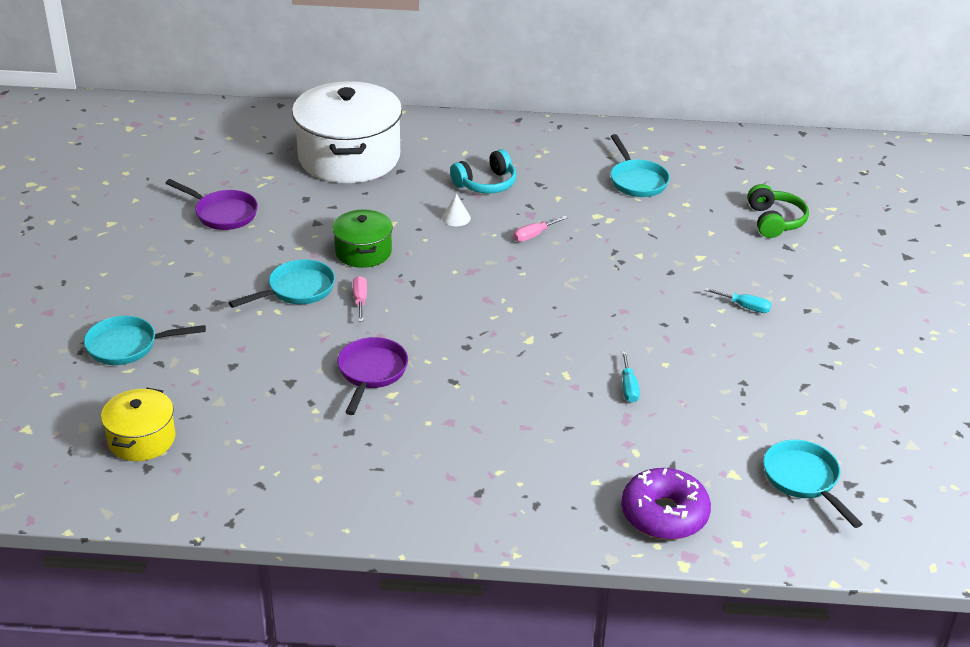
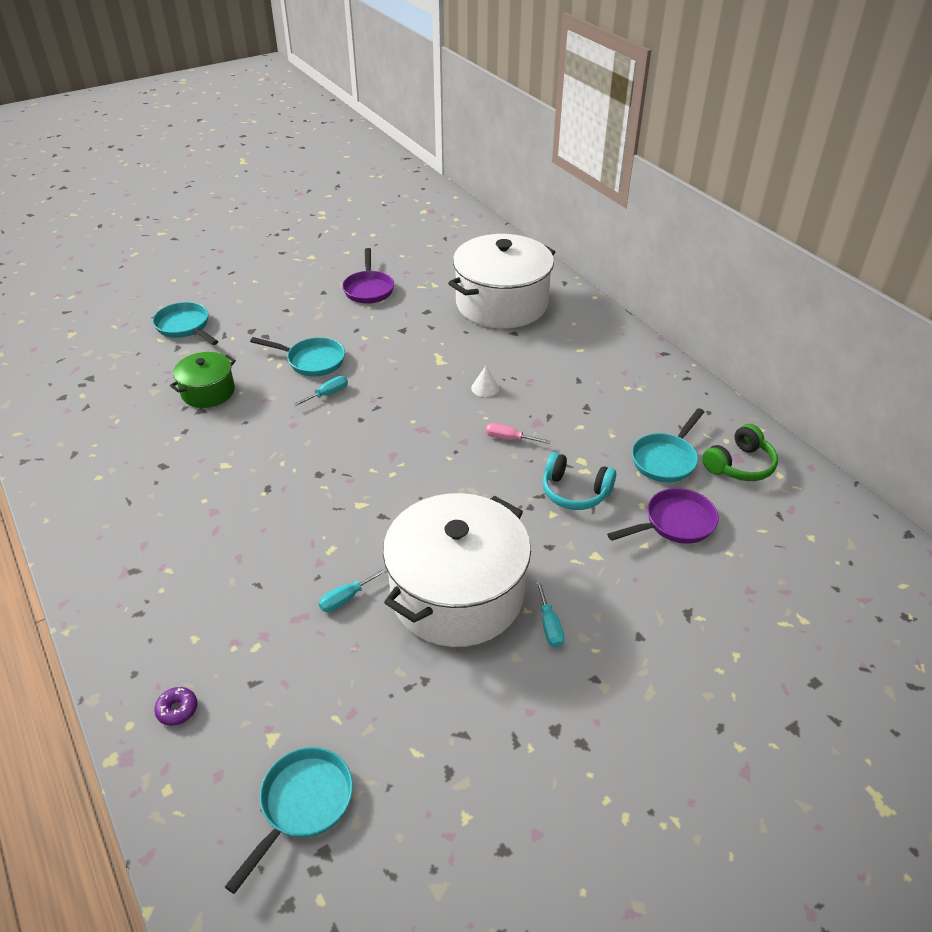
camera: 55 degrees right, 5 degrees up
(142, 439) = (90, 380): yellow pot -> none
(360, 300) = (328, 394): pink screwdriver -> turquoise screwdriver
(363, 252) = (390, 366): green pot -> green pot (208, 392)
(371, 373) = (242, 442): purple pan -> purple pan (675, 523)
(486, 184) = (550, 380): turquoise headphones -> turquoise headphones (575, 492)
(664, 514) = (177, 710): purple donut -> purple donut, size x0.43
(676, 333) = (457, 594): none -> white pot
(774, 221) = (721, 583): green headphones -> green headphones (739, 465)

